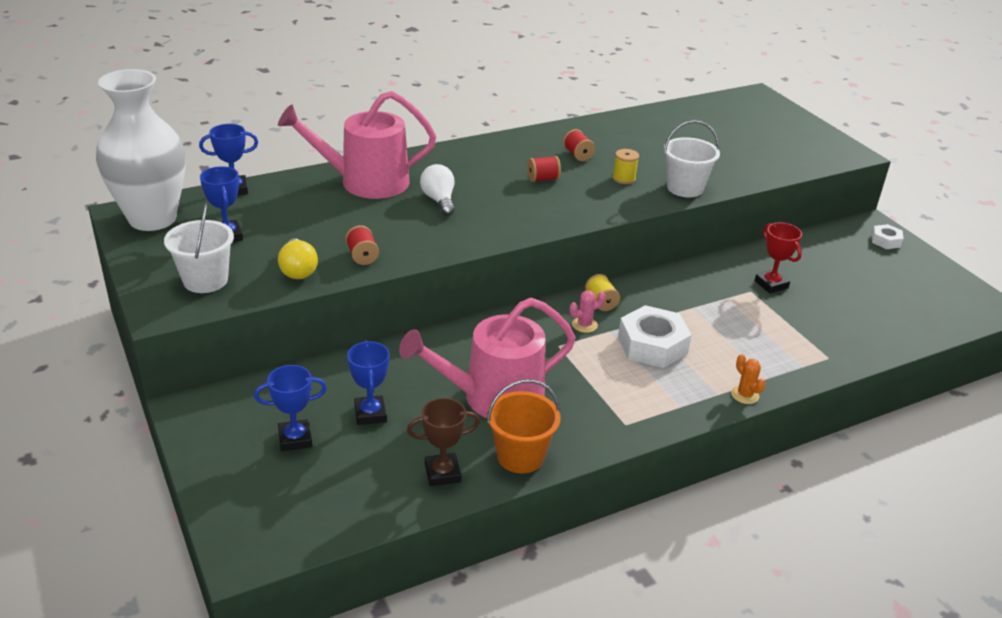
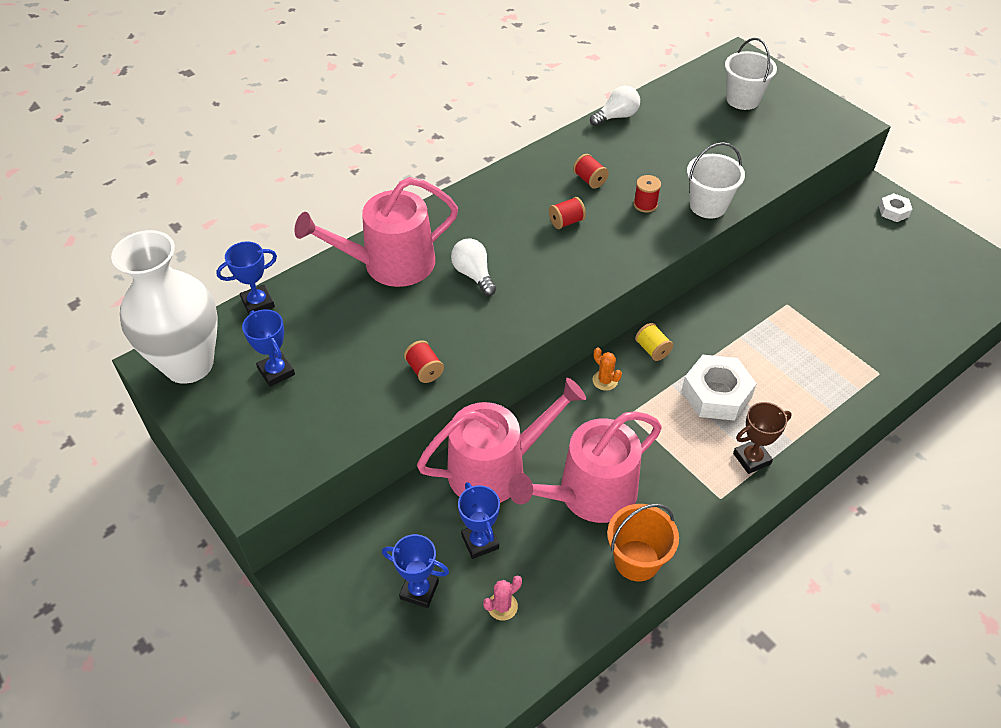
camera: 10 degrees left, 15 degrees up
(205, 280) = (278, 439): white bucket -> white bucket (743, 99)
(295, 439) = (419, 590): blue trophy -> blue trophy turned 45 degrees clockwise
(298, 270) = (367, 404): yellow light bulb -> none
(410, 362) = (496, 468): none -> pink watering can
(442, 473) = (572, 598): brown trophy -> brown trophy (751, 459)
(584, 325) = (645, 382): pink cactus -> pink cactus (502, 606)
(622, 118) = (616, 116): none -> white light bulb
(624, 178) = (645, 204): yellow spool -> red spool
(745, 395) = (817, 437): orange cactus -> orange cactus (605, 380)
(771, 284) = (803, 291): red trophy -> none

